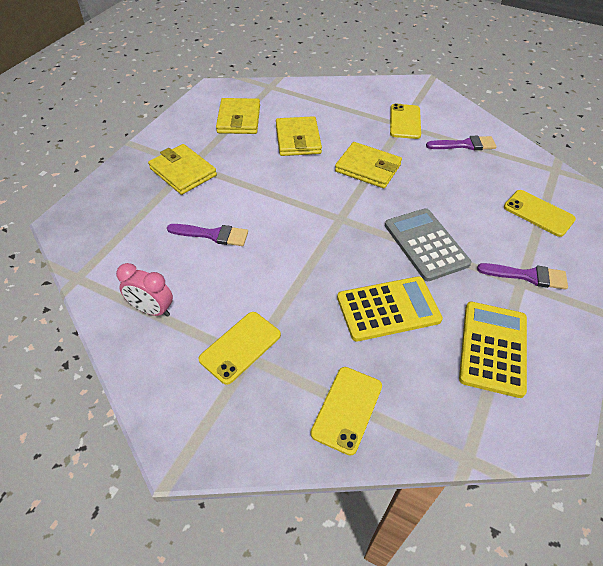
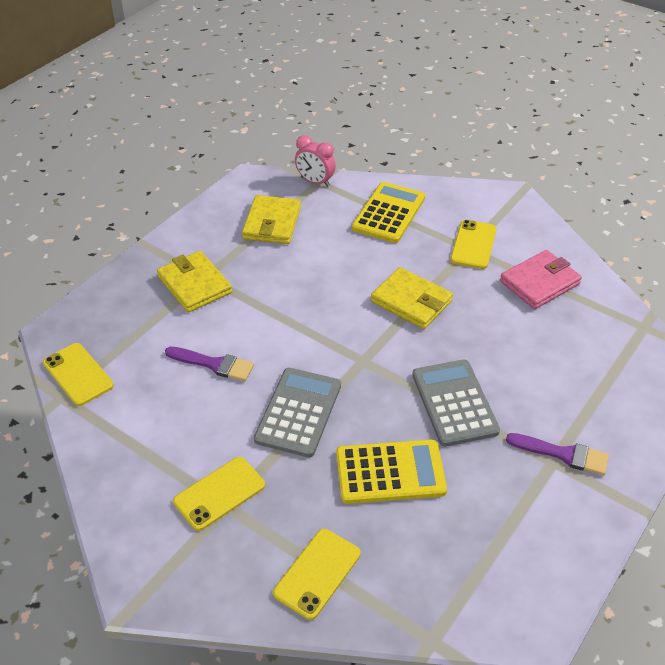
camera: 10 degrees right, 5 degrees down
(152, 310) = (134, 441): pink clock -> pink clock (315, 181)
(295, 267) = (298, 412): none -> grey calculator
(298, 139) = (336, 256): yellow wallet -> none
(465, 145) = (539, 283): purple brush -> pink wallet
(493, 348) = (495, 530): yellow calculator -> yellow calculator (388, 213)
(538, 213) = (603, 380): yellow phone -> yellow phone (78, 374)

